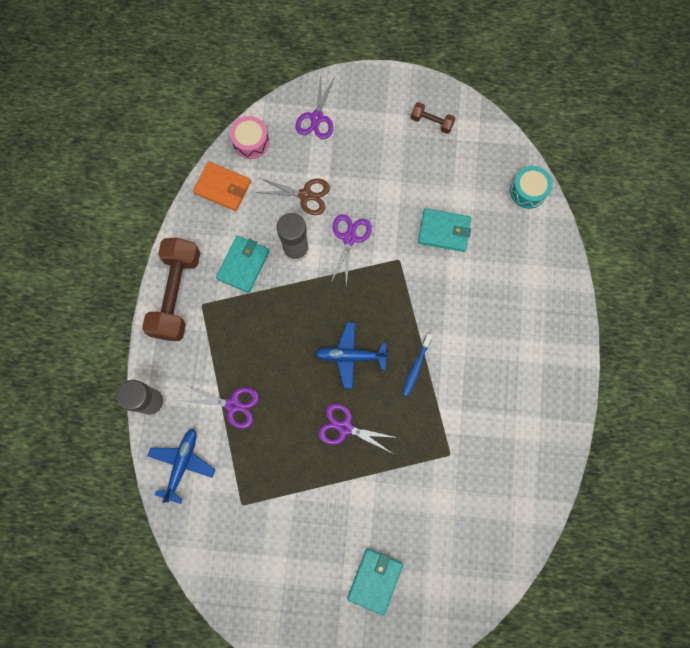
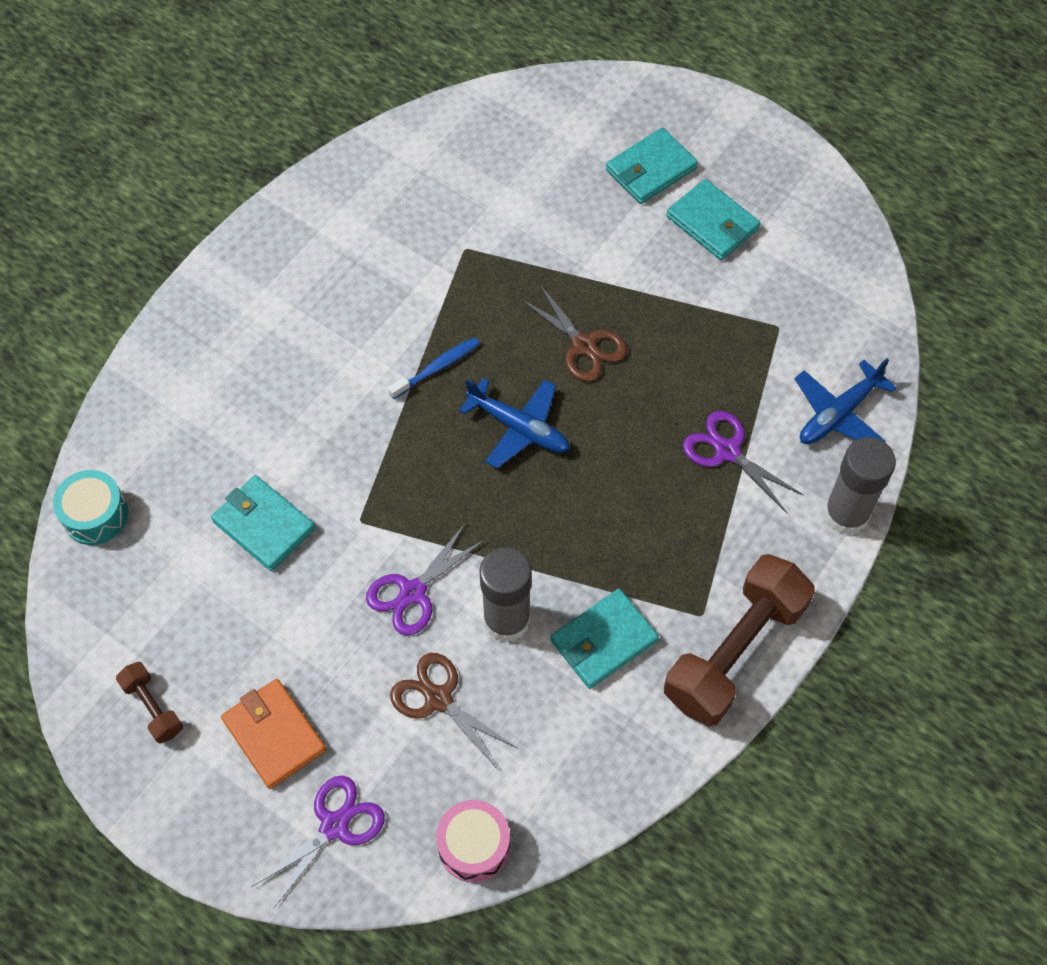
camera: 150 degrees left, 15 degrees down
(223, 188) = (568, 788): orange wallet -> orange wallet (274, 734)
(316, 559) = (712, 223): none -> turquoise wallet
(345, 428) = (584, 345): purple scissors -> brown scissors

